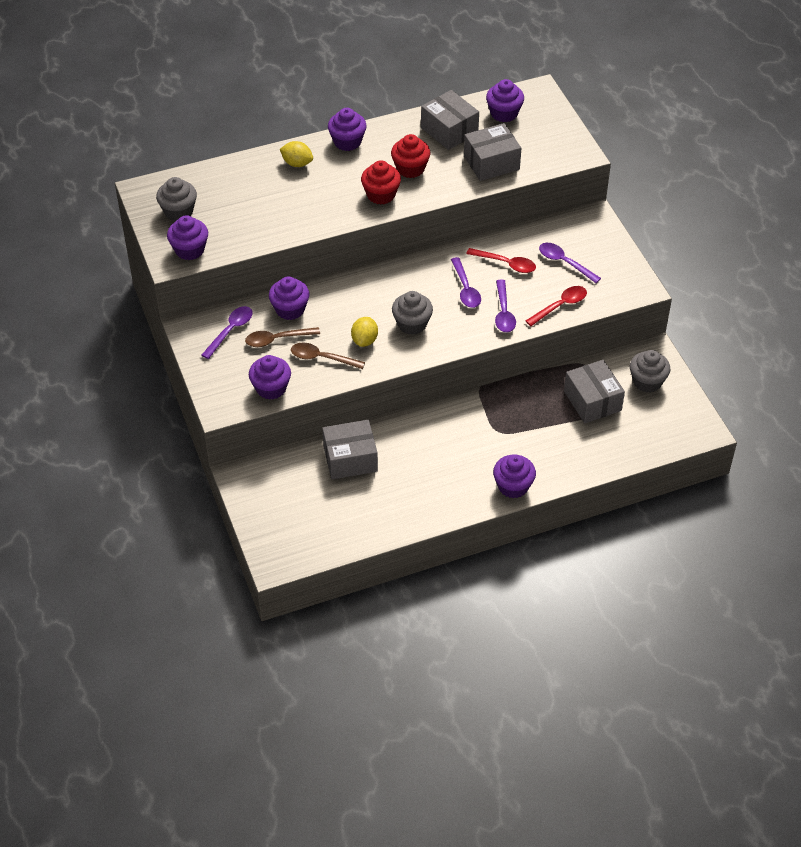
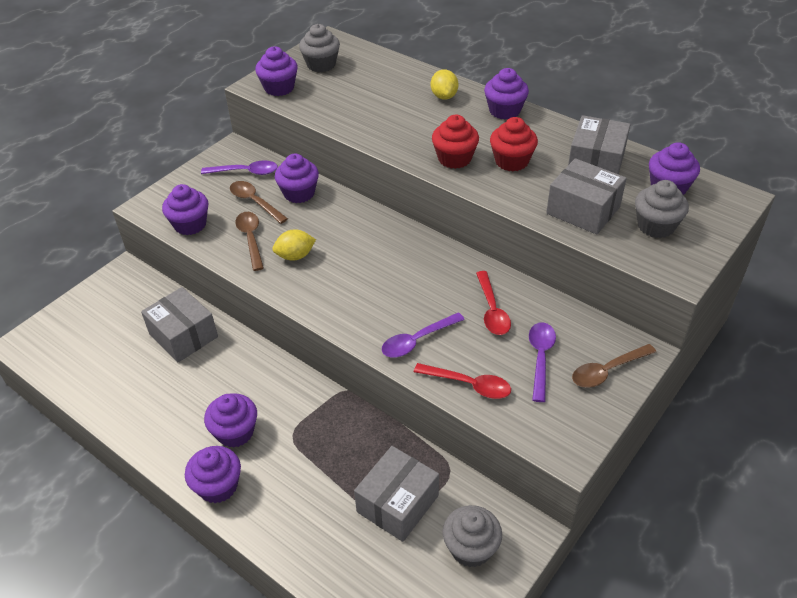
camera: 60 degrees right, 5 degrees down
(412, 324) = (343, 278): grey cupcake -> grey cupcake (656, 226)
(465, 289) = (426, 295): purple spoon -> none
(472, 461) = (235, 432): none -> purple cupcake
(598, 239) = (607, 371): none -> brown spoon

